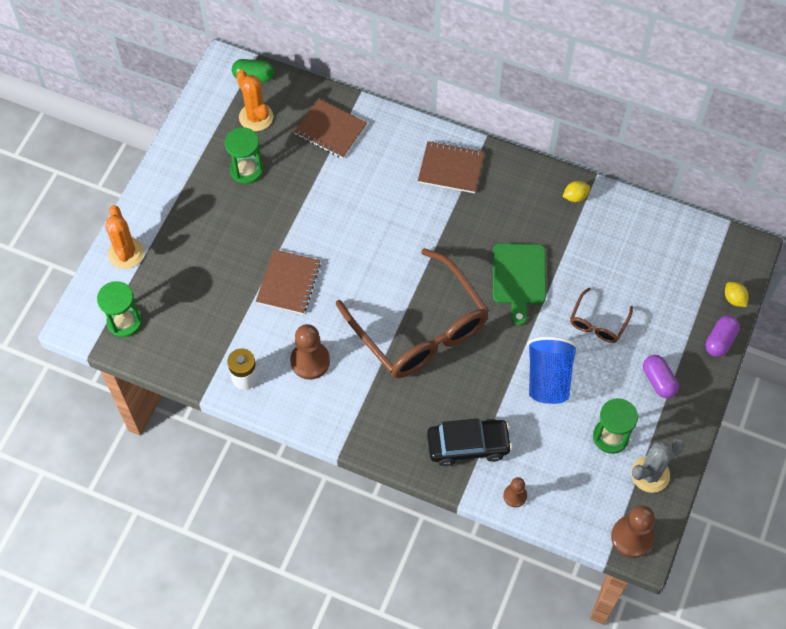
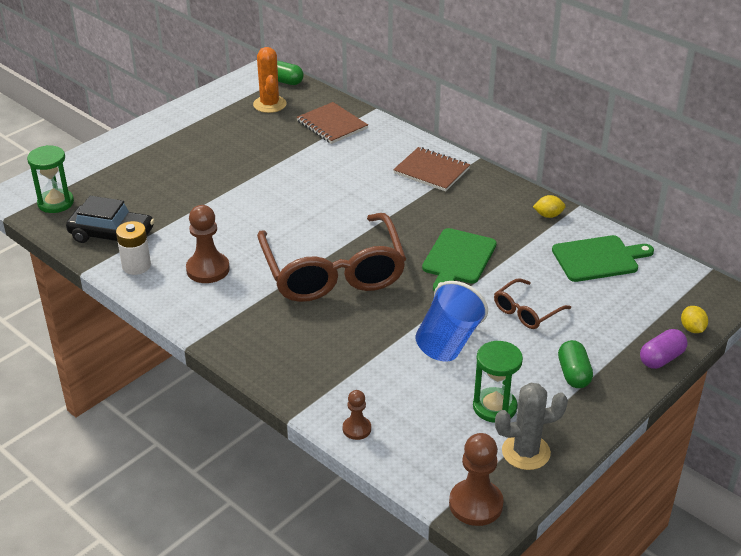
camera: 20 degrees right, 25 degrees down
(126, 253) = (92, 161): orange cactus -> none
(246, 170) = (238, 133): green hourglass -> none
(288, 283) = (225, 212): brown notebook -> none
(468, 445) = (329, 373): black car -> black car (112, 235)
(635, 239) = (598, 258): none -> green cutting board
(658, 381) = (573, 374): purple capsule -> green capsule

